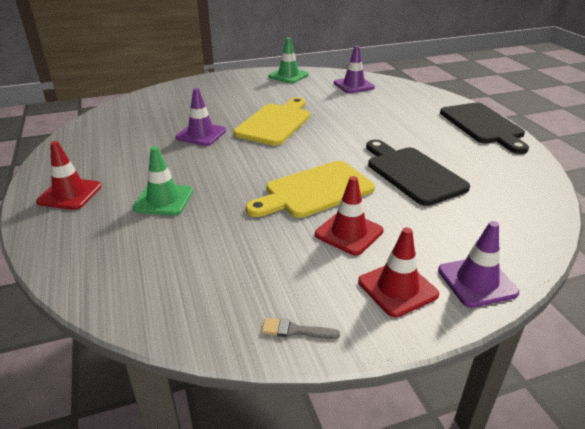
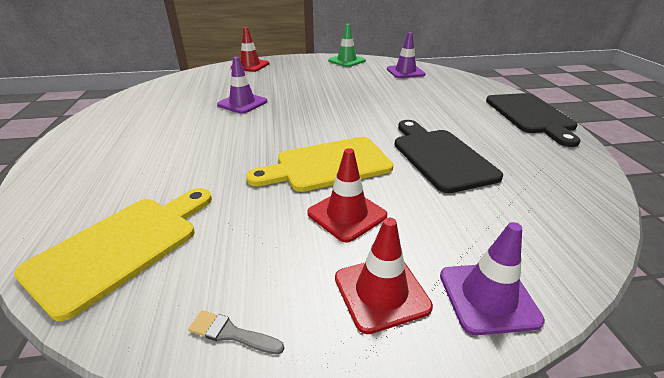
camera: 10 degrees right, 0 degrees up
(70, 194) = (91, 146): red traffic cone -> red traffic cone (250, 65)
(163, 200) = (172, 159): green traffic cone -> none
(275, 123) = (316, 98): yellow cutting board -> yellow cutting board (121, 246)

